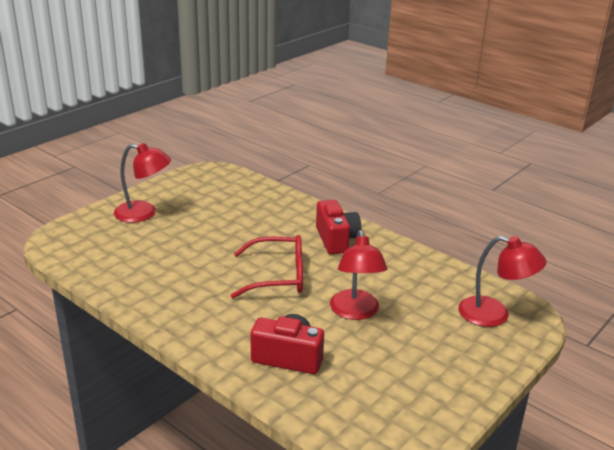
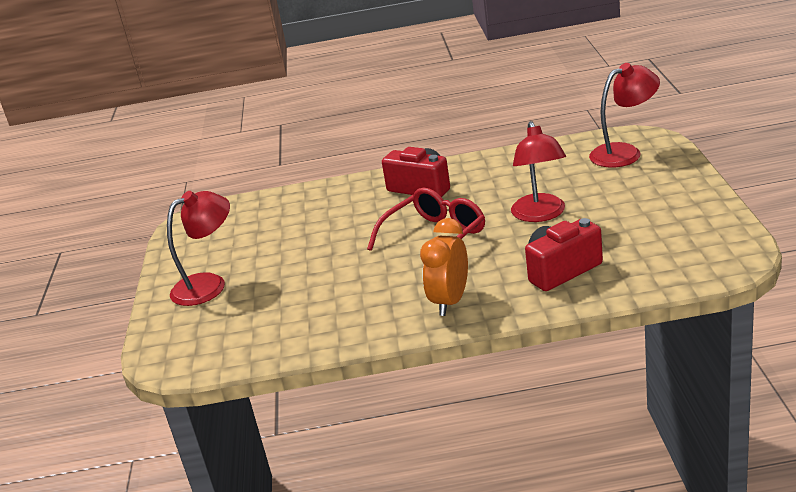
camera: 40 degrees left, 0 degrees up
(203, 321) = (450, 302): none -> orange clock
(355, 312) = (540, 215): red lamp -> red lamp turned 45 degrees clockwise

